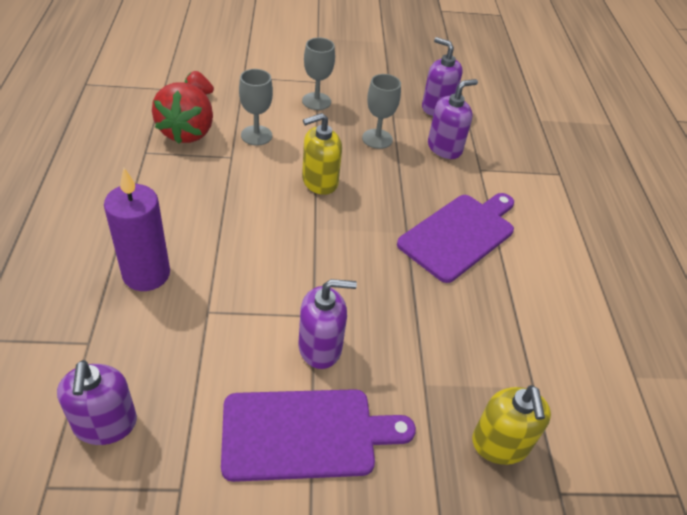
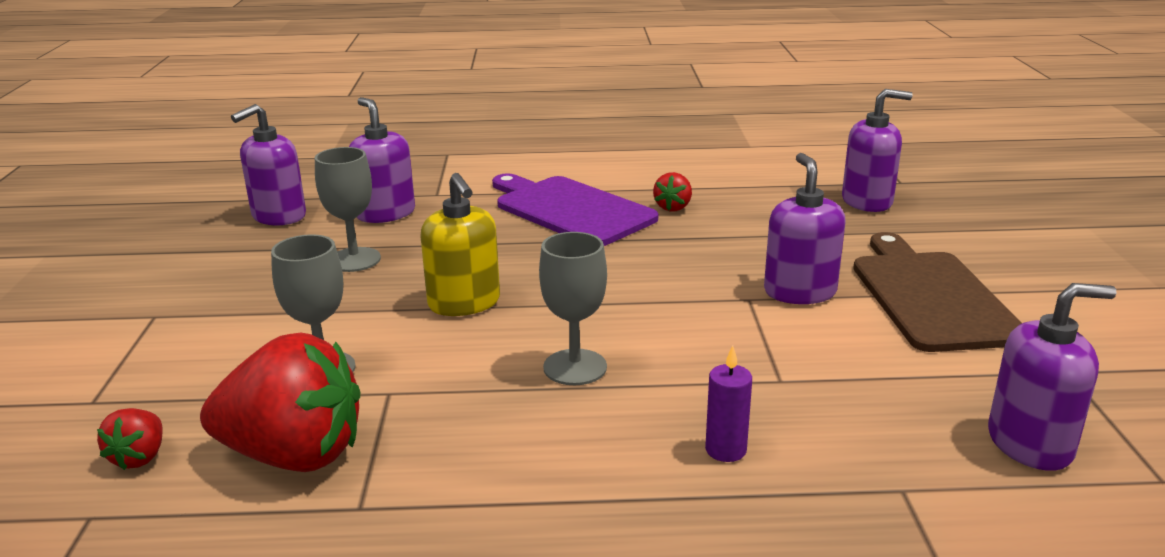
camera: 85 degrees left, 20 degrees down
(146, 274) = (725, 450): purple candle -> purple candle, size x0.48
(306, 434) = (930, 296): purple cutting board -> brown cutting board
(316, 101) = (225, 314): grey goblet -> grey goblet (575, 367)
(470, 295) = (673, 207): none -> red strawberry
(500, 444) = (867, 201): yellow soap dispenser -> purple soap dispenser

